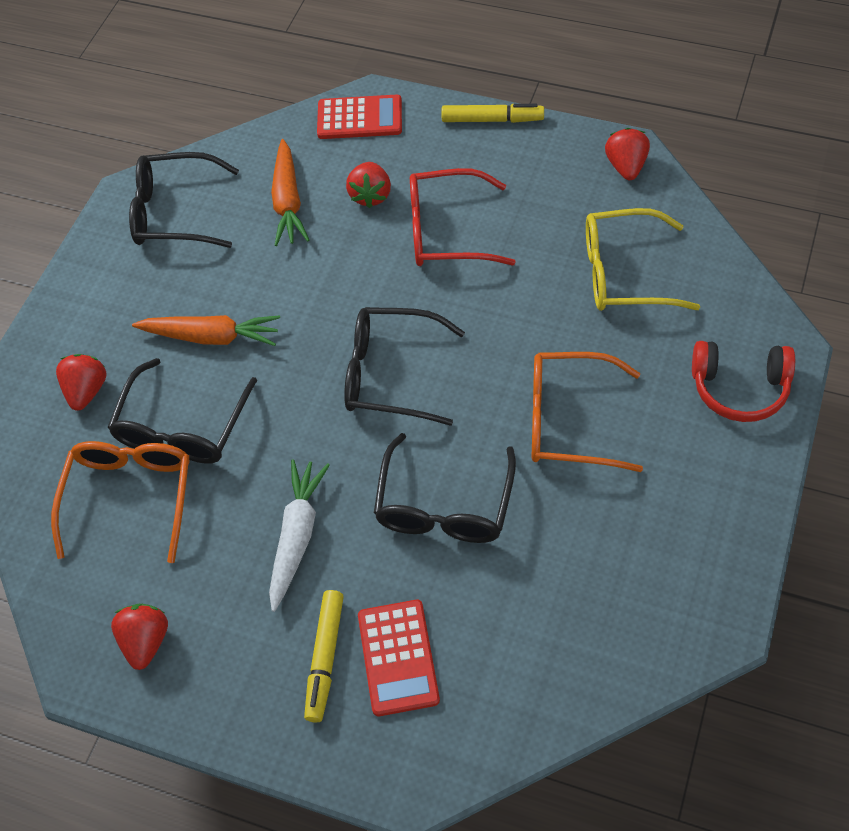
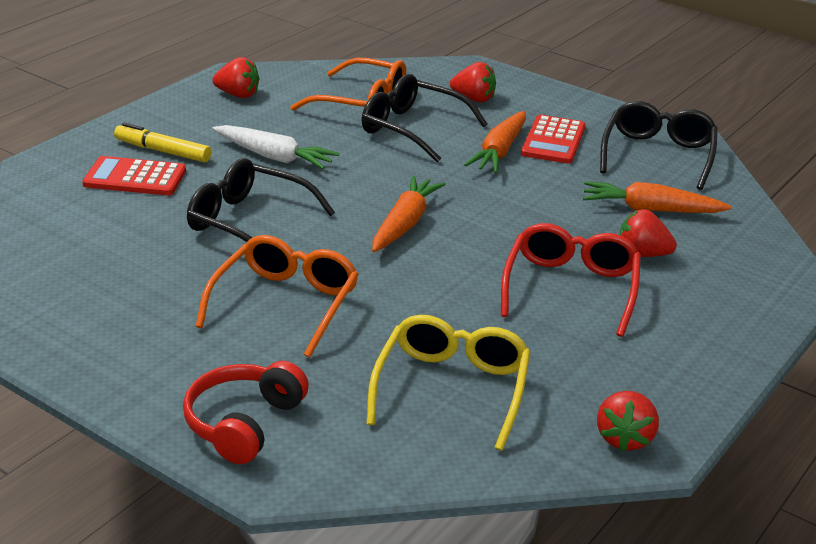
camera: 100 degrees right, 25 degrees down
(359, 118) = (765, 269): red calculator -> red calculator (553, 141)
(391, 374) = (405, 223): black glasses -> orange carrot
(492, 120) = (740, 356): yellow marker -> none
(626, 166) = (624, 438): red strawberry -> red strawberry turned 90 degrees clockwise

